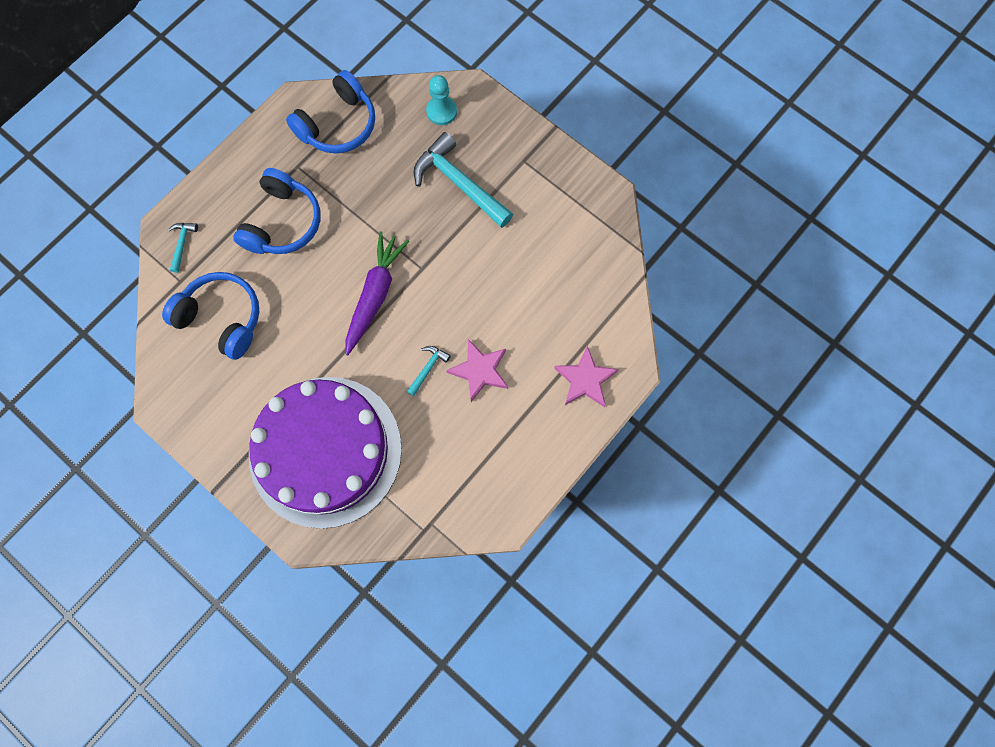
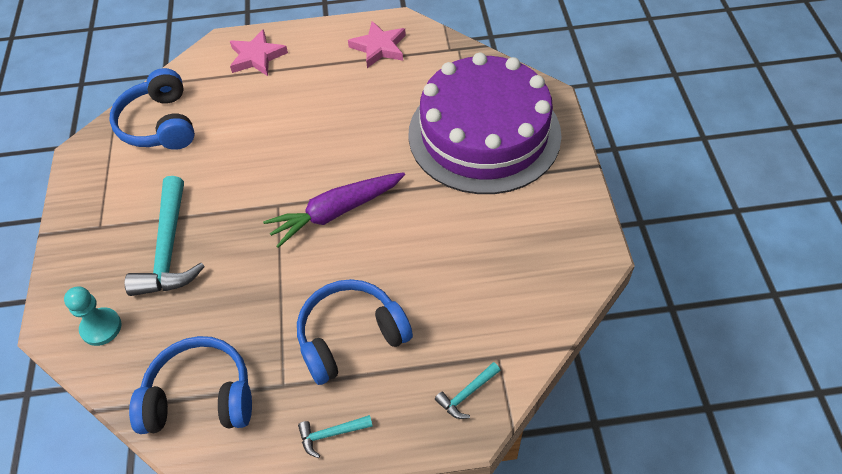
camera: 135 degrees left, 20 degrees down
(222, 318) = (485, 290): blue headphones -> blue headphones (160, 124)
(428, 368) = (352, 134): turquoise hammer -> turquoise hammer (331, 434)
(480, 371) = (318, 107): pink star -> pink star (379, 47)

